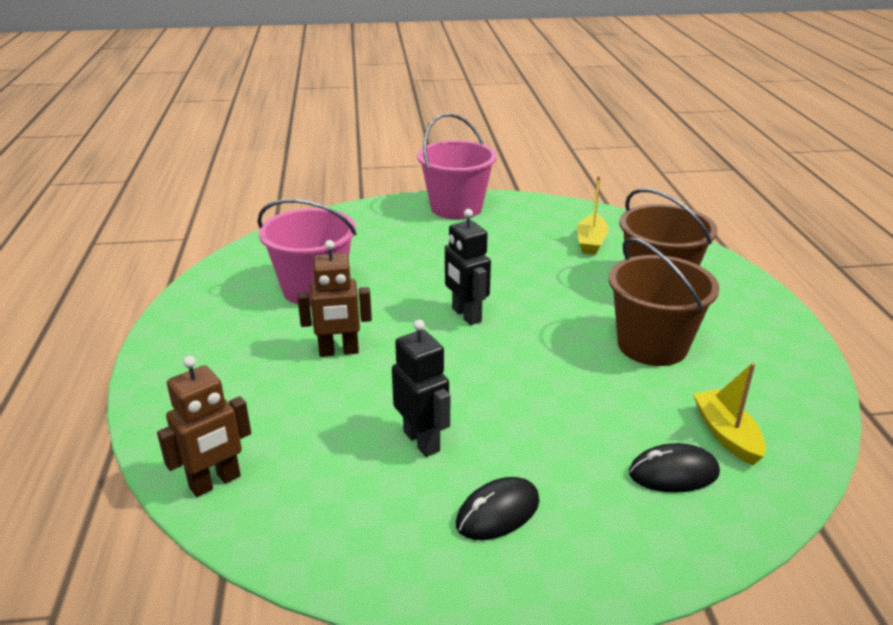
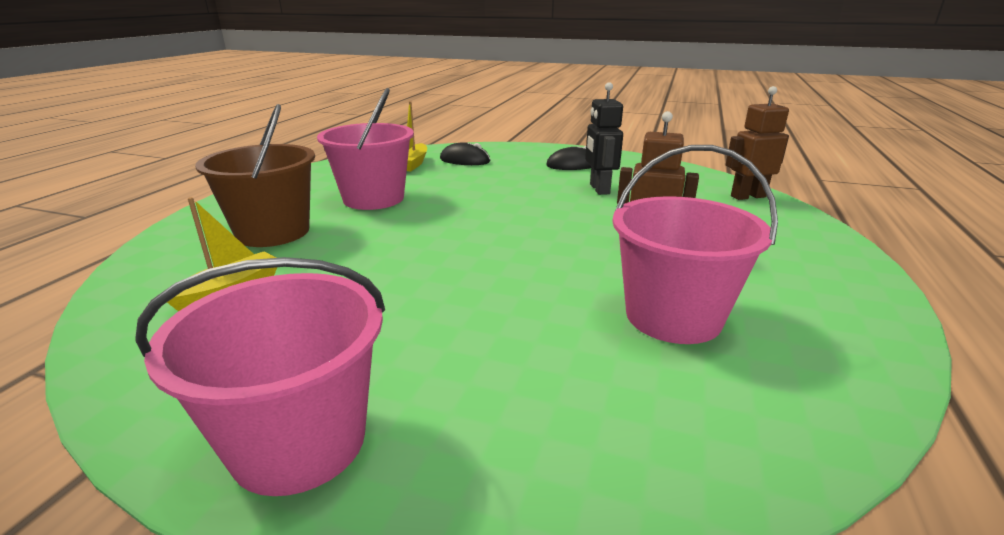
camera: 155 degrees left, 5 degrees down
(466, 315) = (498, 246): black robot -> none
(652, 345) = (373, 198): brown bucket -> pink bucket

